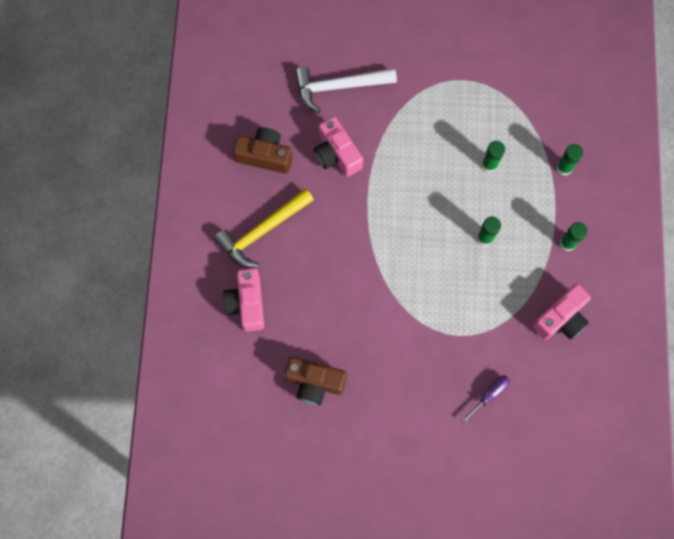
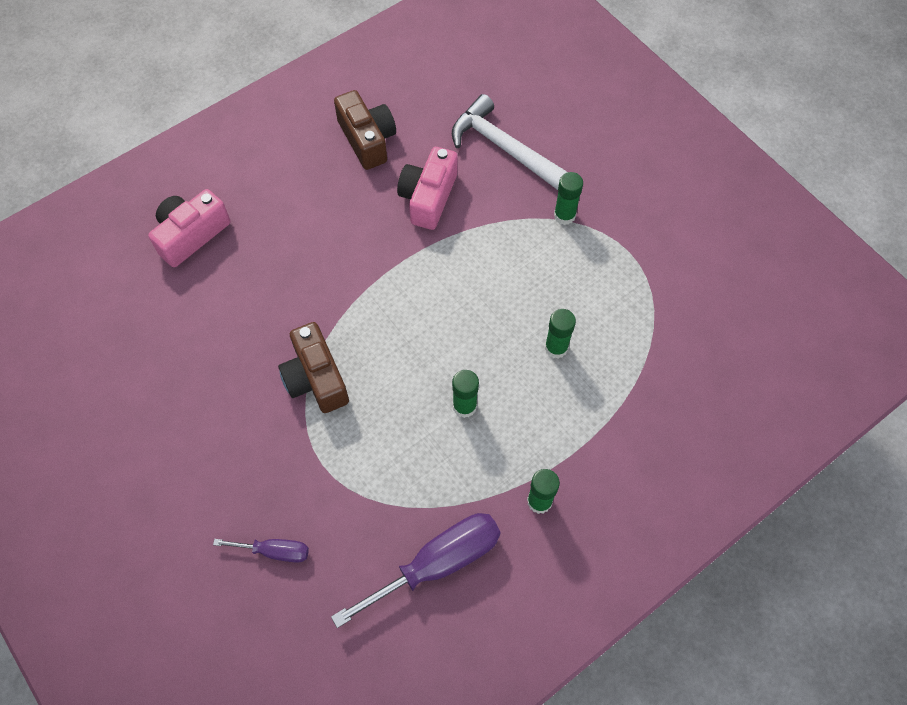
camera: 50 degrees right, 10 degrees down
(263, 231) = (283, 194): yellow hammer -> none
(314, 382) = (149, 358): brown camera -> brown camera (316, 378)
(561, 318) = (437, 563): pink camera -> purple screwdriver
(564, 168) = (629, 428): green glue stick -> green glue stick (564, 215)

